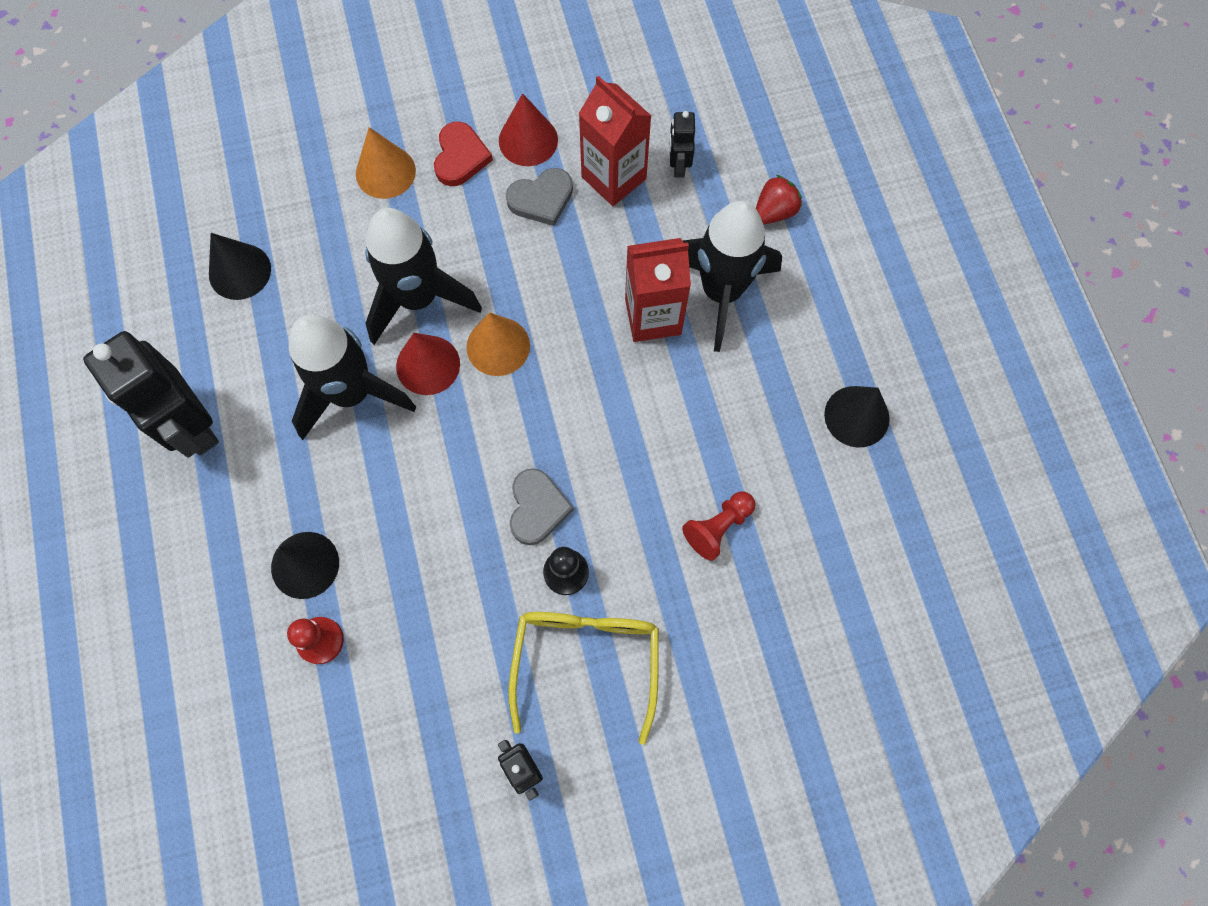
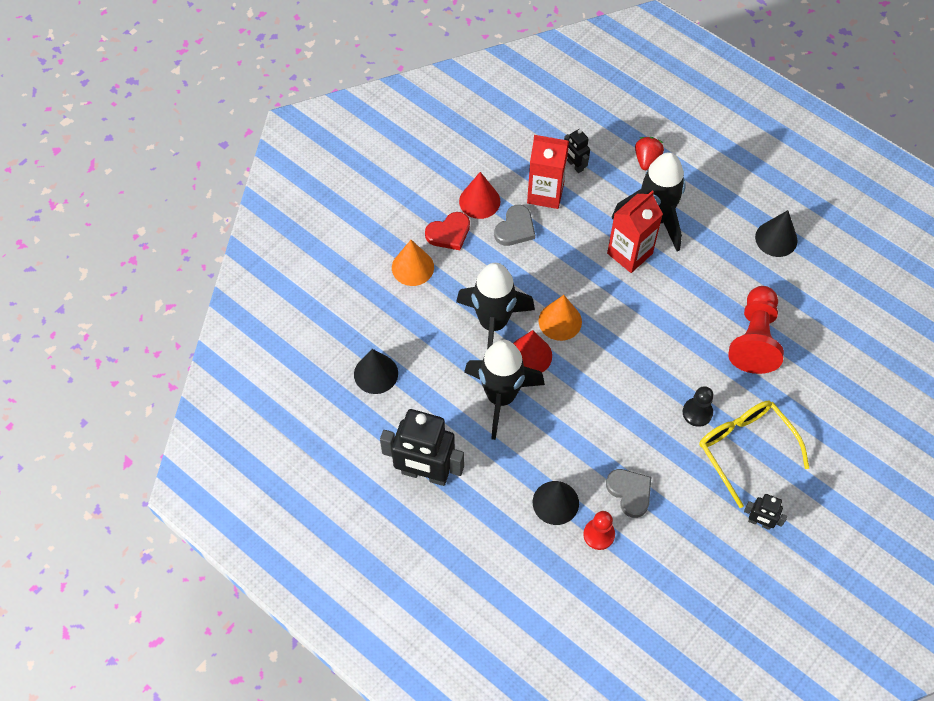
camera: 35 degrees left, 10 degrees down
(460, 157) = (449, 233): red heart -> red heart turned 90 degrees clockwise
(537, 508) = (654, 390): grey heart -> grey heart (630, 492)
(718, 527) = (754, 339): red pawn -> red pawn, size x1.79

